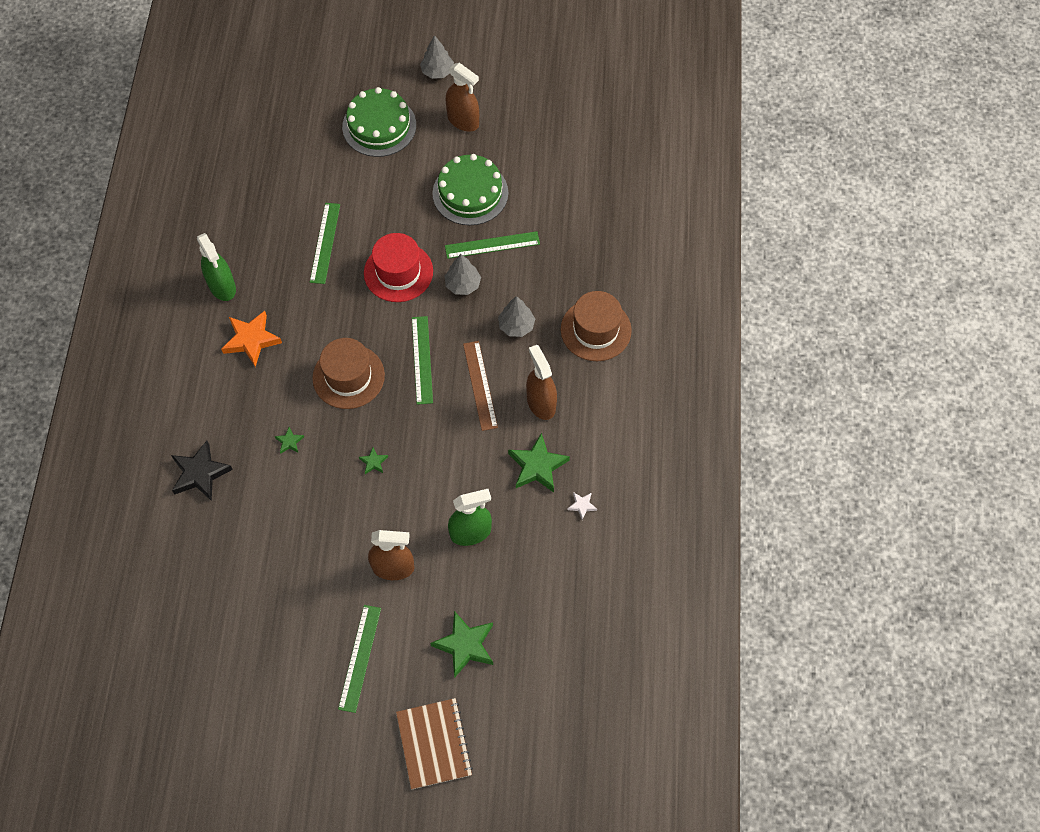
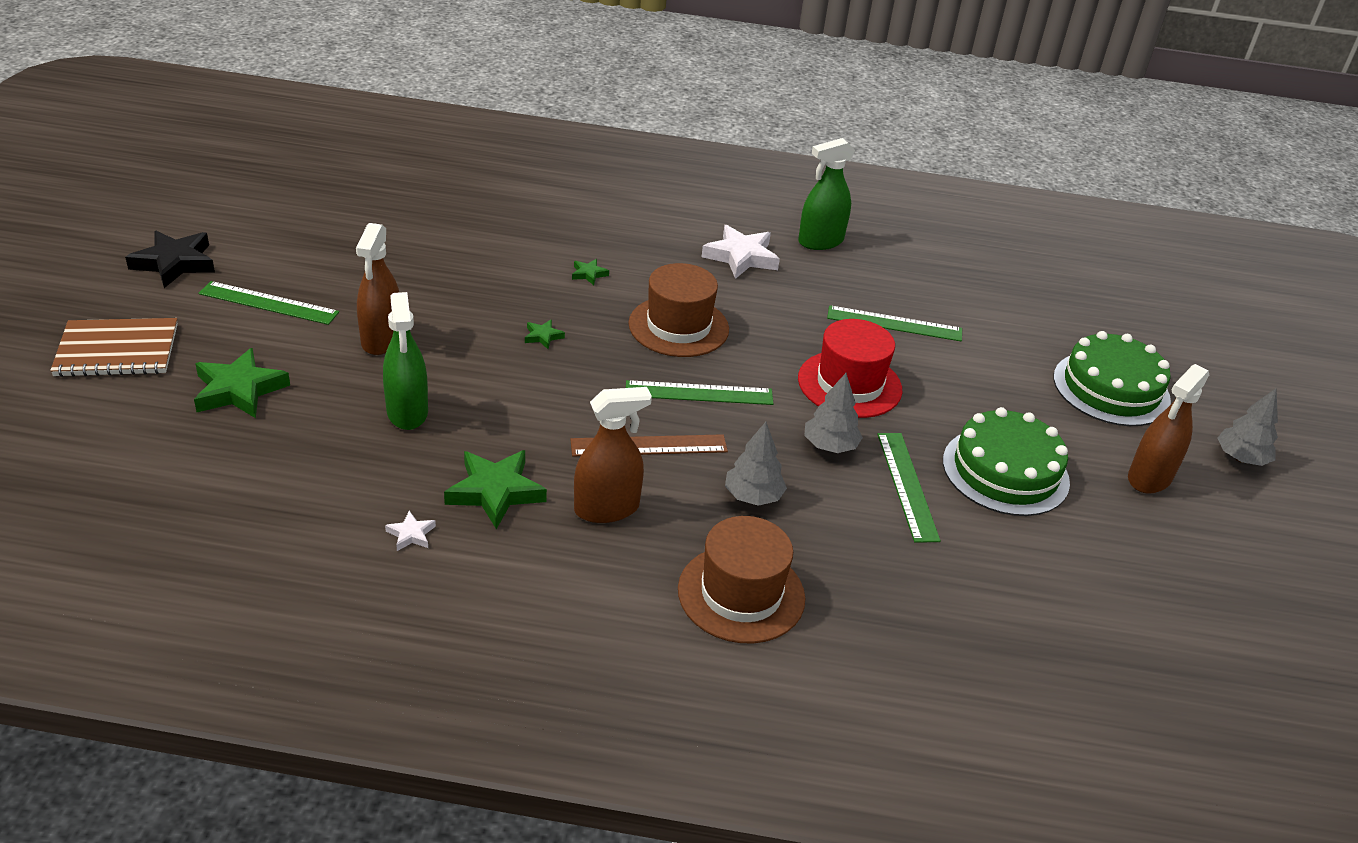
camera: 90 degrees right, 25 degrees down
(200, 473) = (560, 211): black star -> black star (174, 263)
(251, 340) = (741, 257): orange star -> white star

